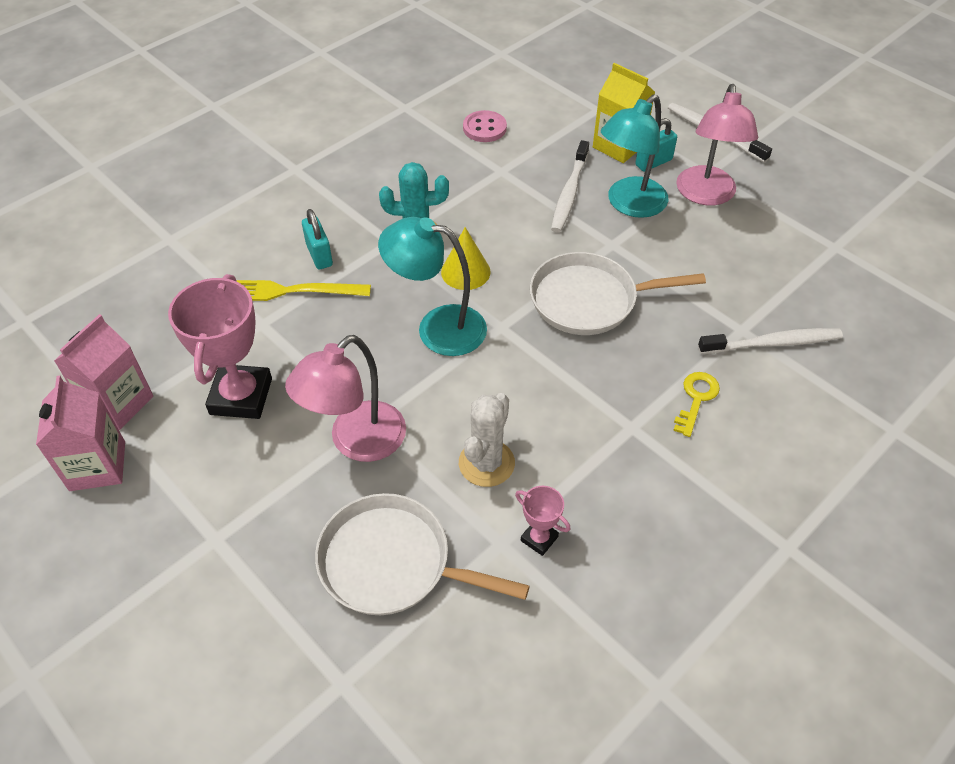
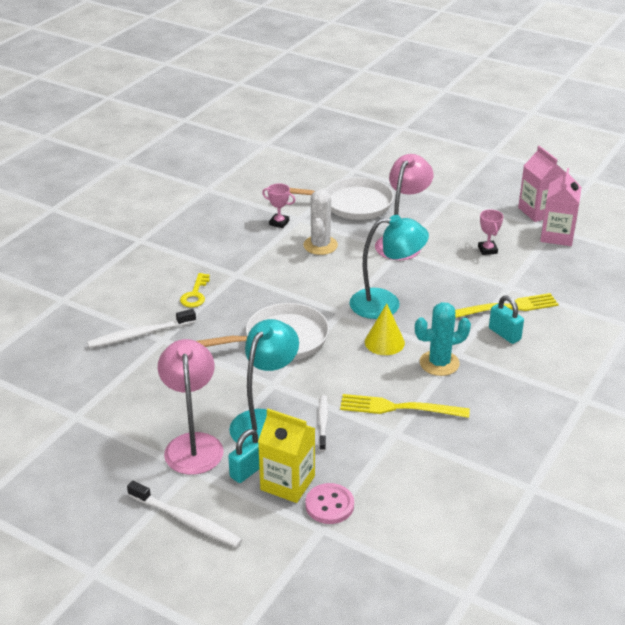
camera: 165 degrees right, 15 degrees down
(241, 396) = (487, 250): pink trophy -> pink trophy, size x0.48
(484, 128) = (434, 477): pink button -> pink button (329, 505)
(486, 193) = (398, 408): none -> yellow fork
(569, 193) = (323, 422): white toothbrush -> white toothbrush, size x0.64

